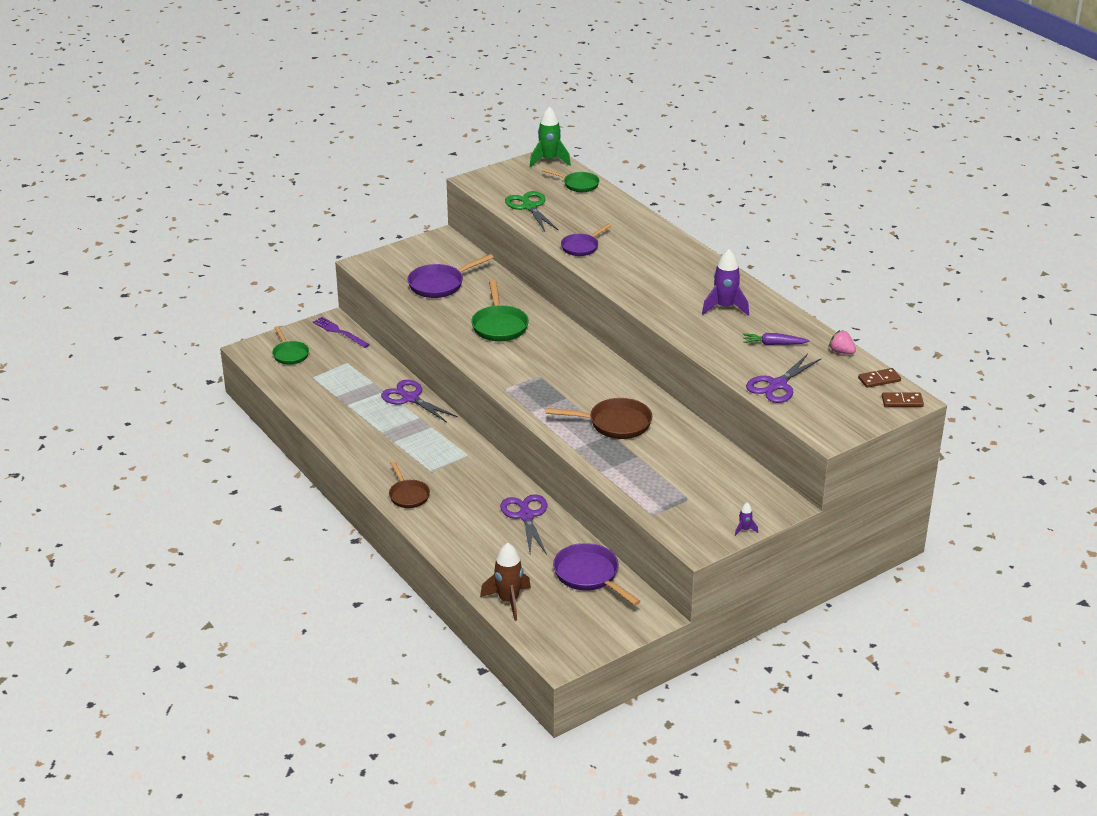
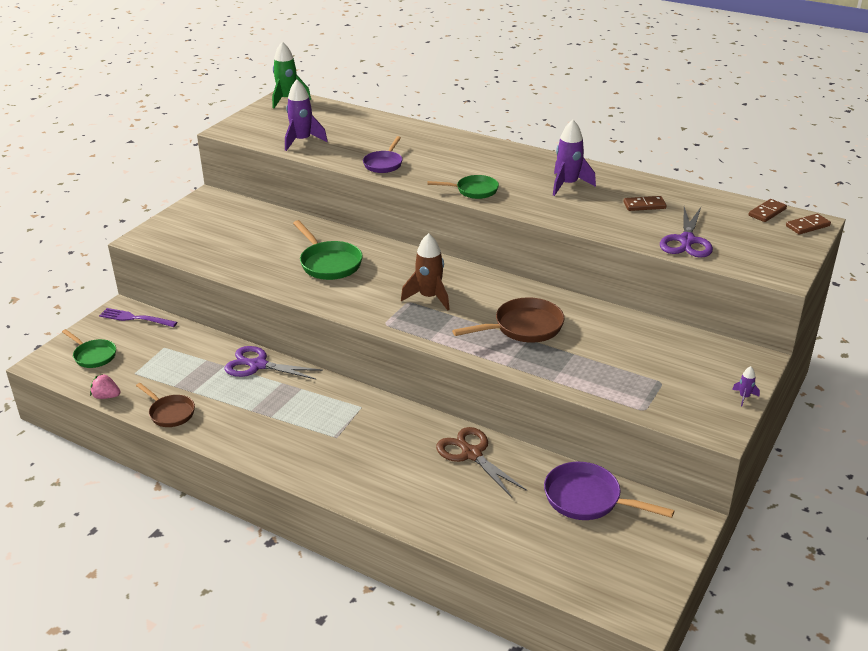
camera: 25 degrees left, 0 degrees up
(408, 495) = (328, 472): brown pan -> brown pan (170, 413)
(440, 284) = (237, 240): purple pan -> none
(508, 601) = (529, 560): brown rocket -> brown rocket (429, 297)
(526, 516) = (471, 454): purple scissors -> brown scissors
(529, 207) = (302, 141): green scissors -> purple rocket
(578, 184) = (333, 113): green pan -> green pan (473, 191)
(774, 344) = (644, 205): purple carrot -> brown domino
(841, 352) = (709, 197): pink strawberry -> pink strawberry (106, 396)

